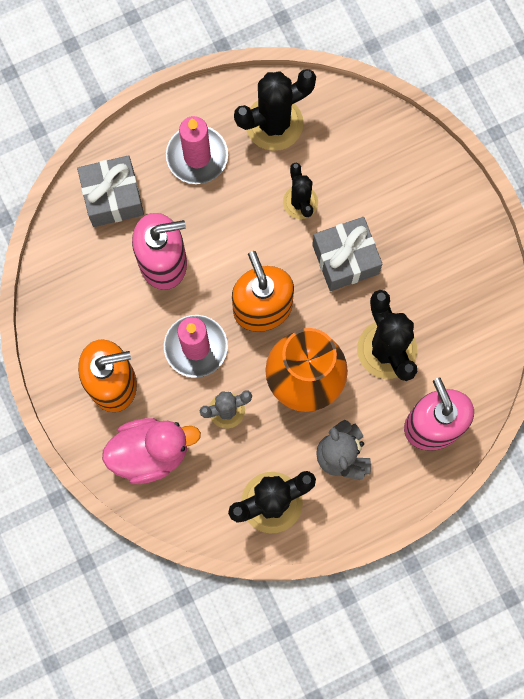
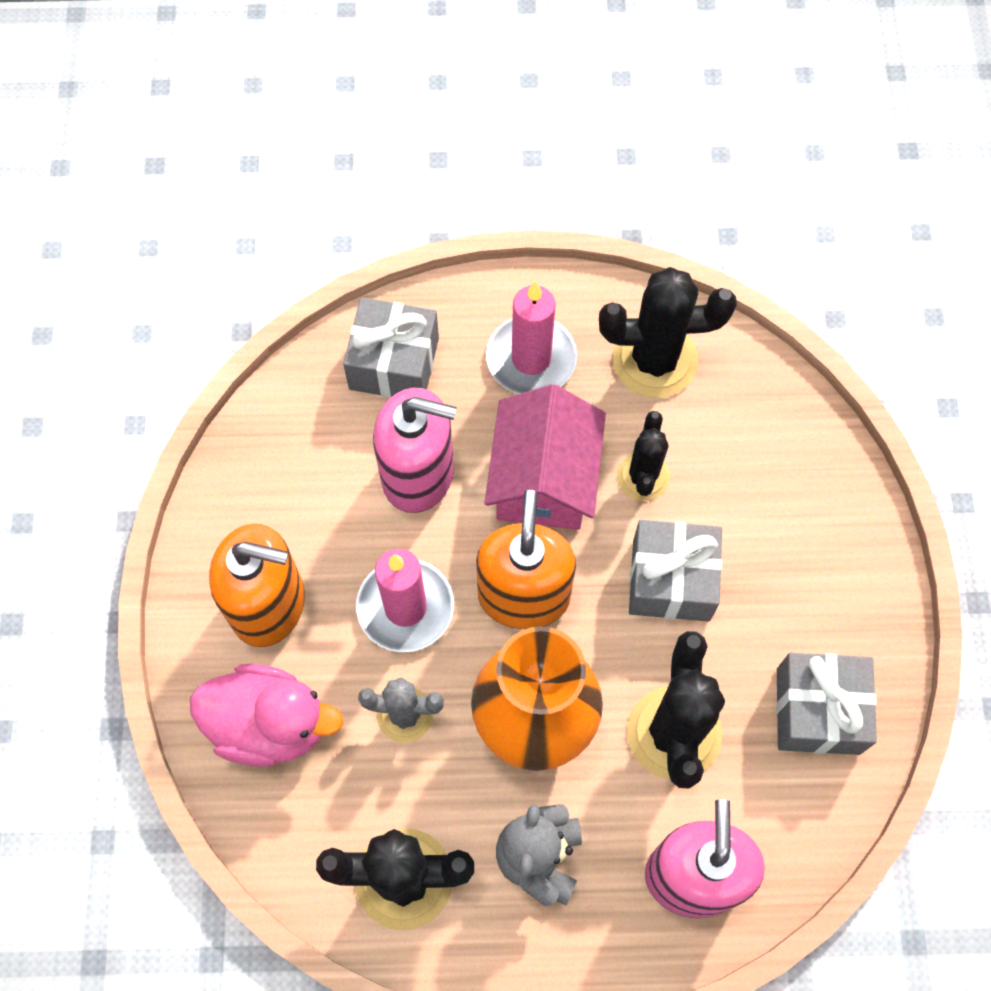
camera: 25 degrees right, 10 degrees down
(241, 231) = (543, 479): none -> pink house
(463, 299) = (818, 711): none -> grey gift

